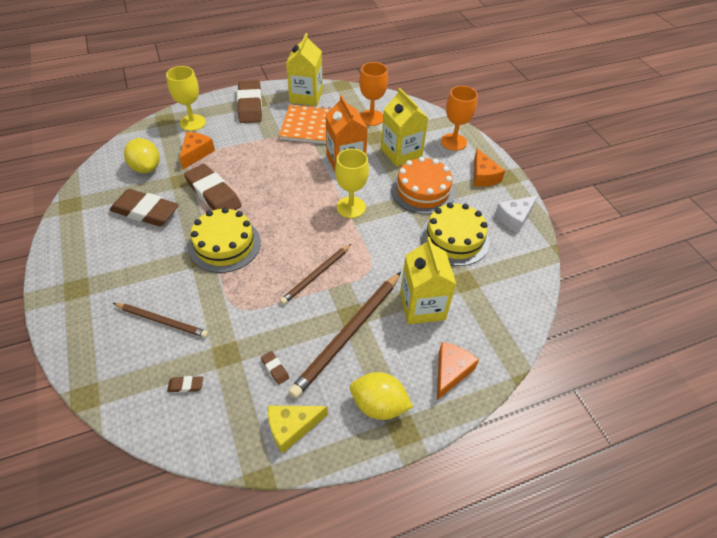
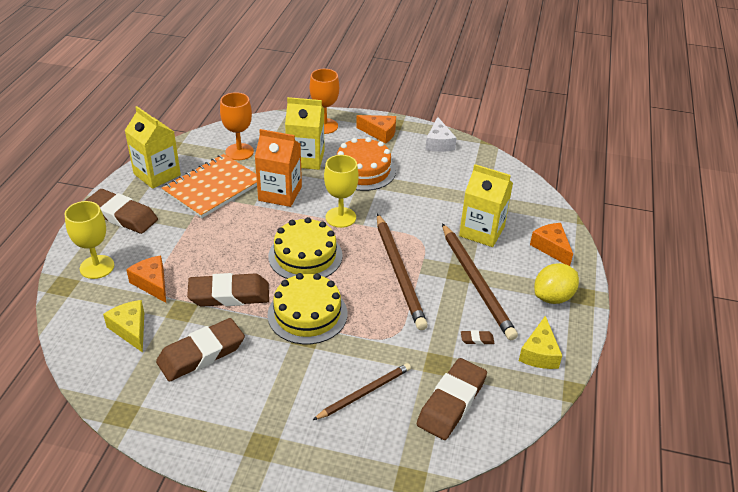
camera: 55 degrees left, 10 degrees down
(146, 168) = (130, 329): yellow lemon -> yellow cheese
(186, 385) = (451, 402): brown eraser -> brown eraser, size x2.46
(316, 275) = (399, 272): brown pencil -> brown pencil, size x1.66
(454, 238) = (431, 181): yellow cake -> yellow cake (305, 256)

